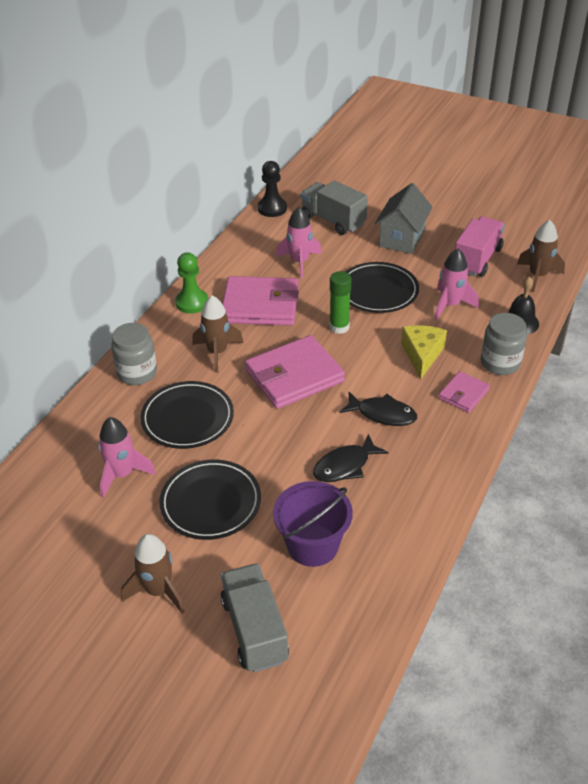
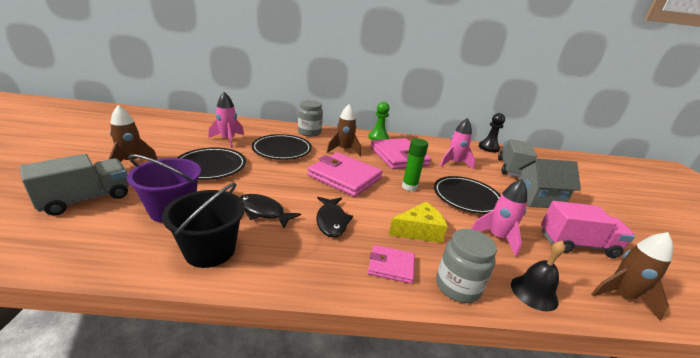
camera: 60 degrees right, 15 degrees down
(399, 517) = (210, 250): none -> black bucket

